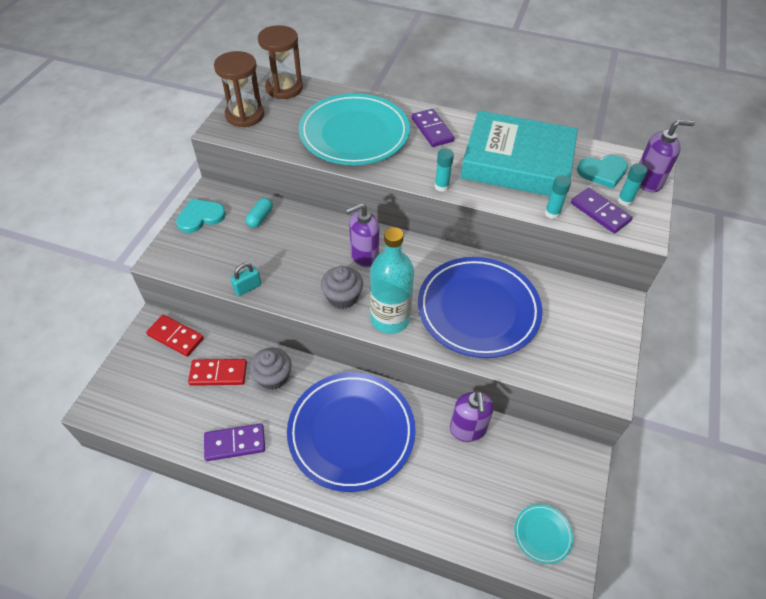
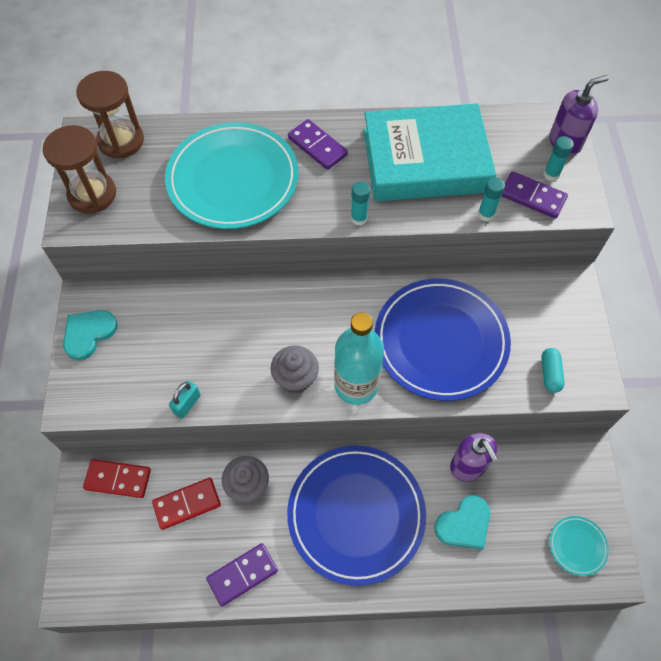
camera: 20 degrees left, 10 degrees up
(260, 218) = (159, 311): turquoise capsule -> turquoise capsule (550, 373)
(364, 256) = (296, 319): purple soap dispenser -> none
(602, 172) = (517, 145): turquoise heart -> turquoise heart (464, 524)

